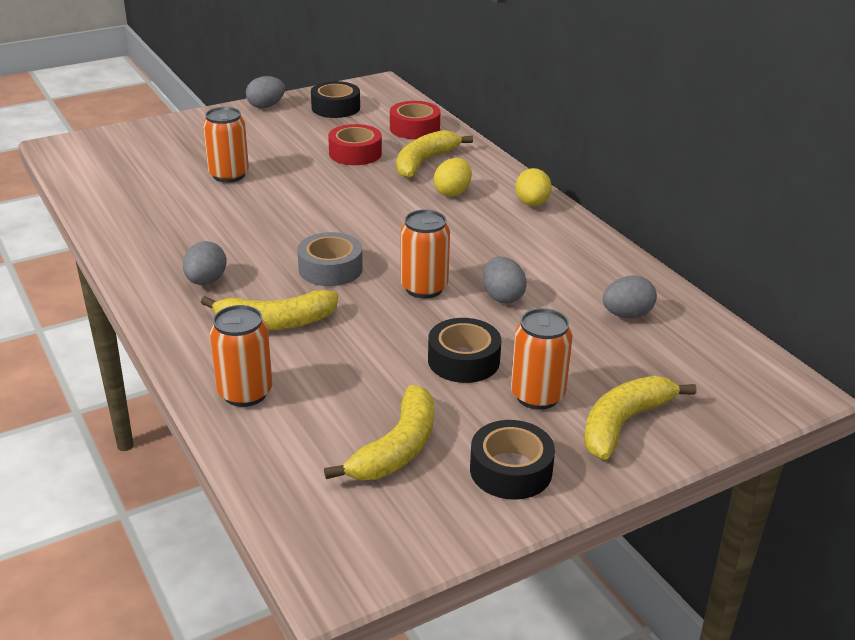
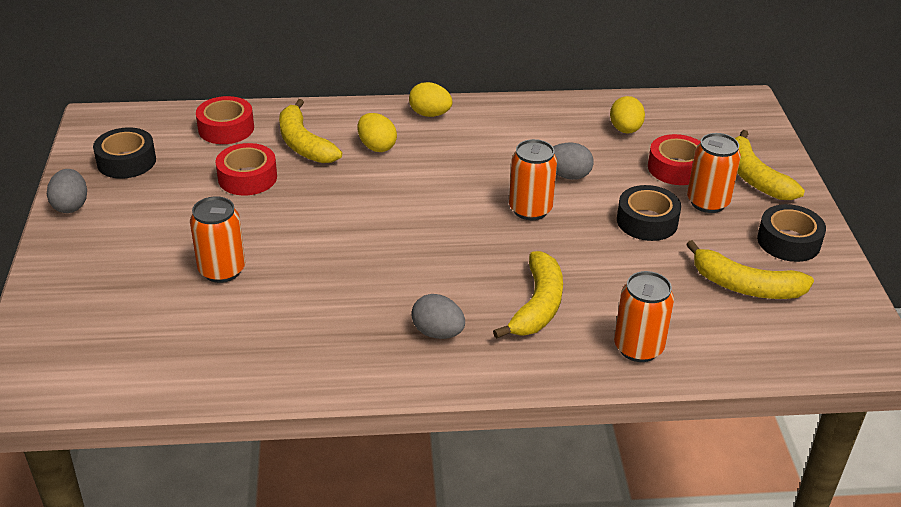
camera: 65 degrees left, 5 degrees up
(330, 269) = (465, 251): grey tape -> none
(397, 448) = (745, 286): yellow banana -> yellow banana turned 150 degrees clockwise
(585, 362) = (676, 168): none -> red tape
(627, 315) = (625, 130): grey egg -> yellow egg

